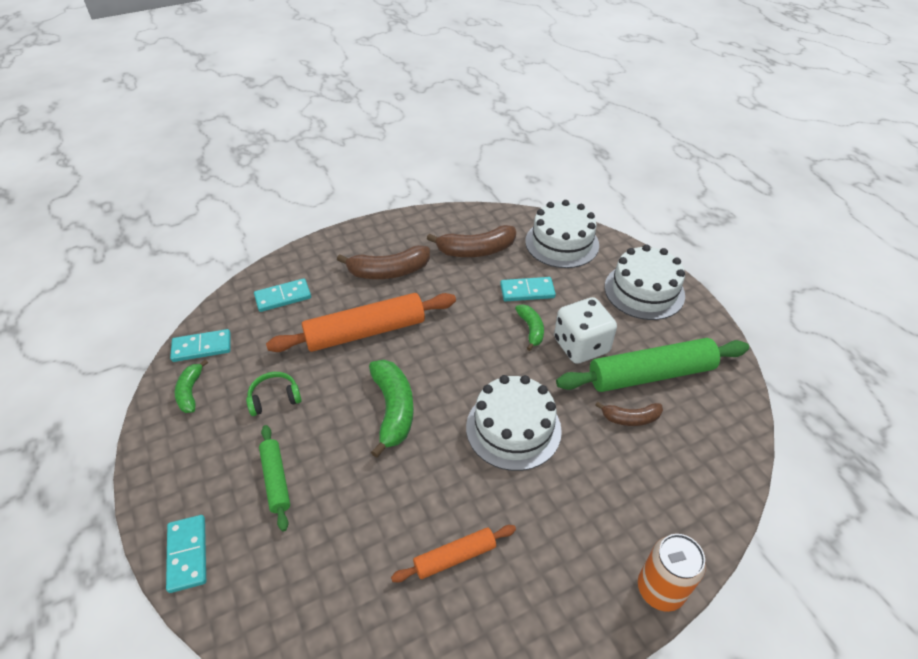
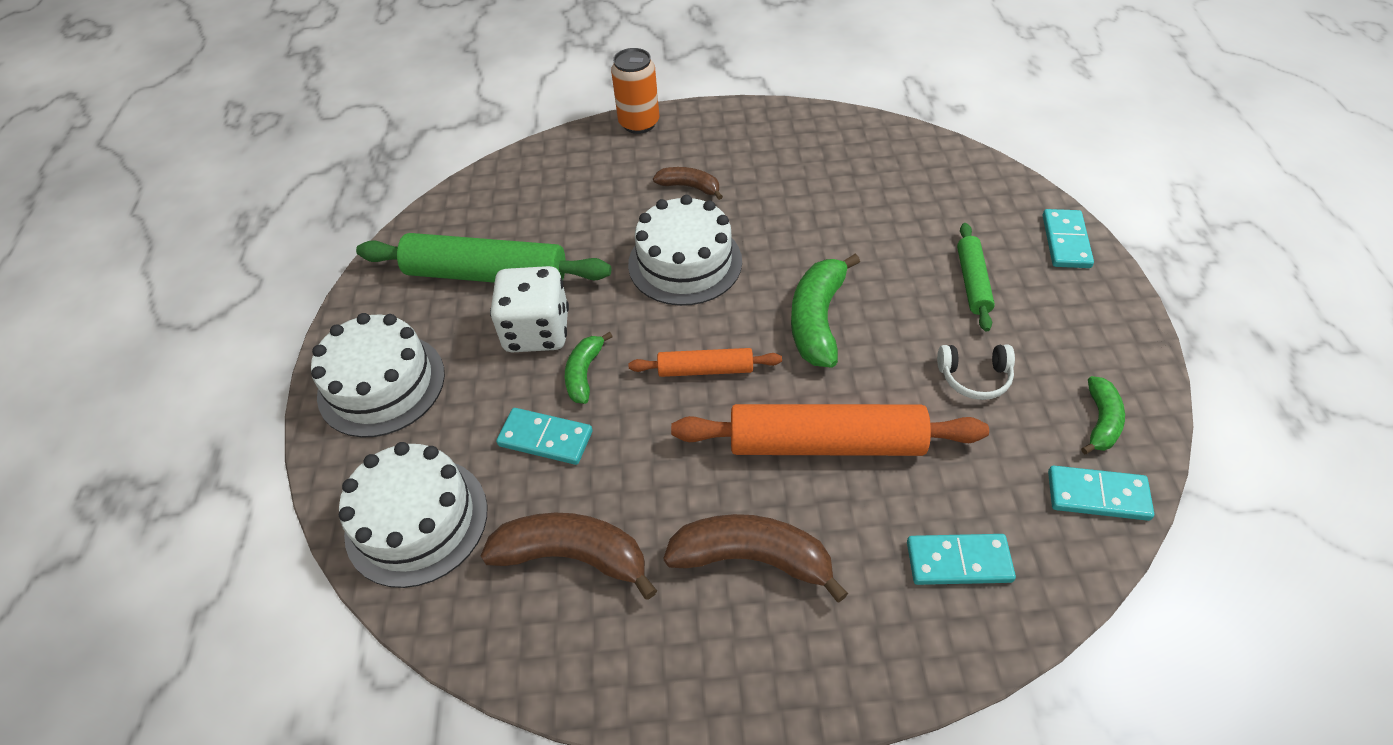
camera: 155 degrees left, 5 degrees up
(274, 398) = (974, 377): green headphones -> white headphones
(455, 556) = (799, 179): orange rolling pin -> orange rolling pin (705, 370)
(630, 418) = (551, 239): brown banana -> brown banana (689, 187)

